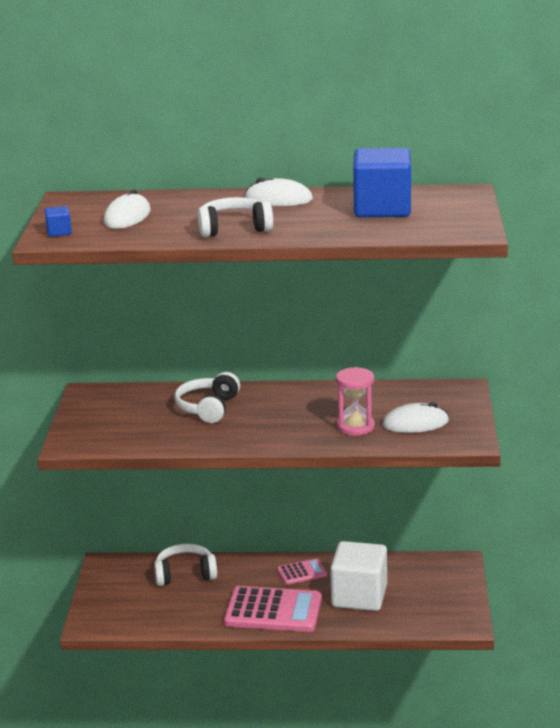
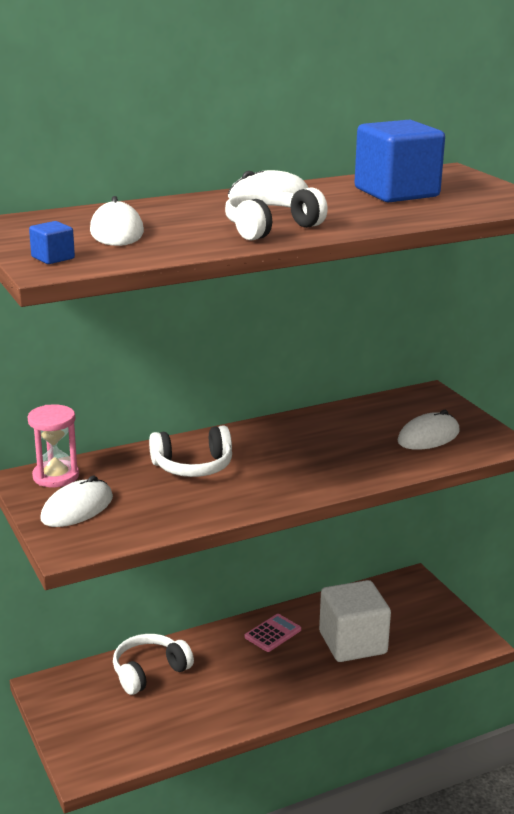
camera: 30 degrees left, 0 degrees up
(100, 420) = (77, 508): none -> white mouse
(208, 408) = (193, 466): white headphones -> white headphones turned 90 degrees counterclockwise
(273, 611) = (281, 686): pink calculator -> none
(355, 426) = (374, 453): pink hourglass -> pink hourglass (56, 476)

